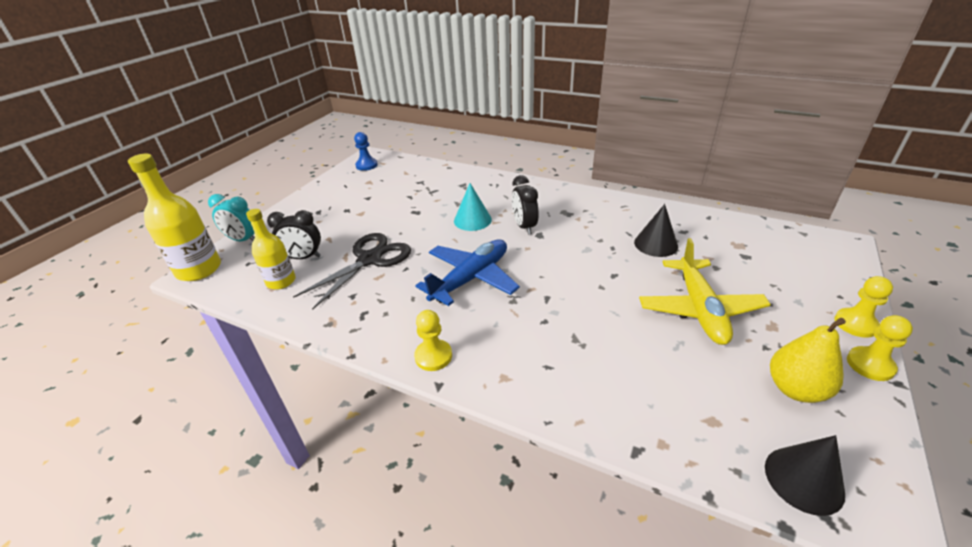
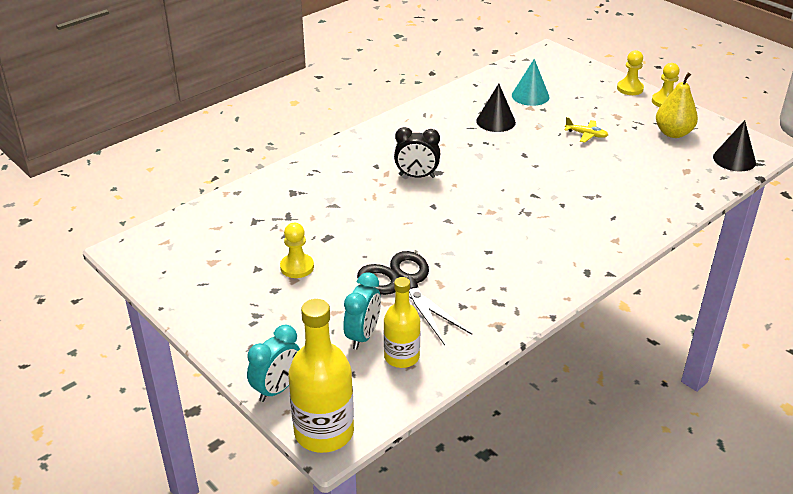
camera: 70 degrees left, 0 degrees up
(303, 257) = (363, 336): black clock -> turquoise clock
(366, 165) = (157, 257): blue pawn -> none
(433, 356) = (576, 270): yellow pawn -> yellow pawn (297, 267)
(471, 278) = (481, 227): blue plane -> none
(472, 220) = (378, 203): turquoise cone -> turquoise cone (530, 96)
(699, 309) = (586, 135): yellow plane -> yellow plane, size x0.44

